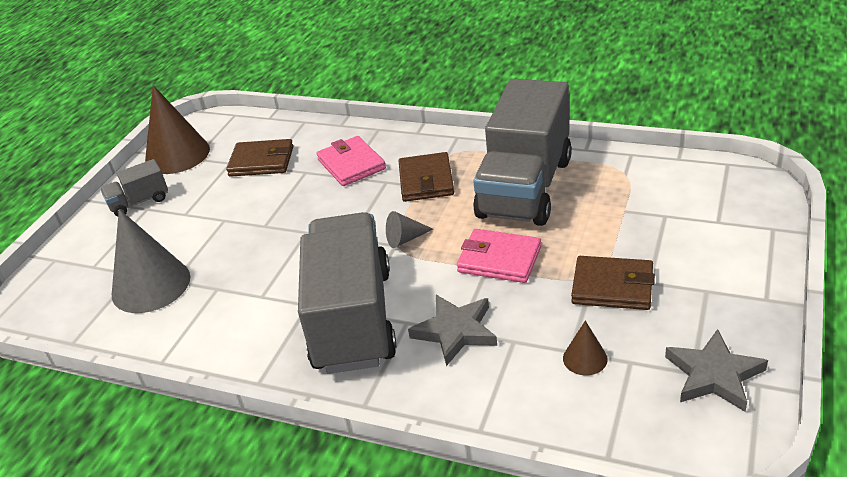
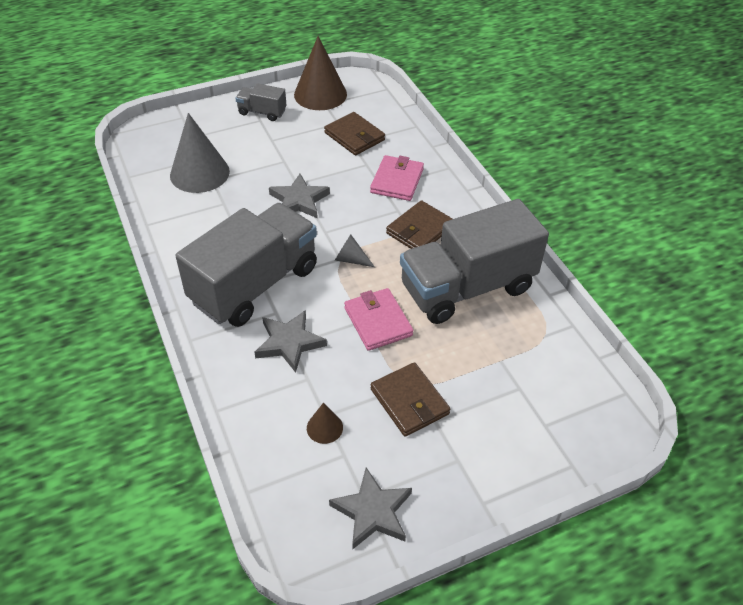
camera: 40 degrees right, 10 degrees up
(288, 235) = (299, 200): none -> grey star

